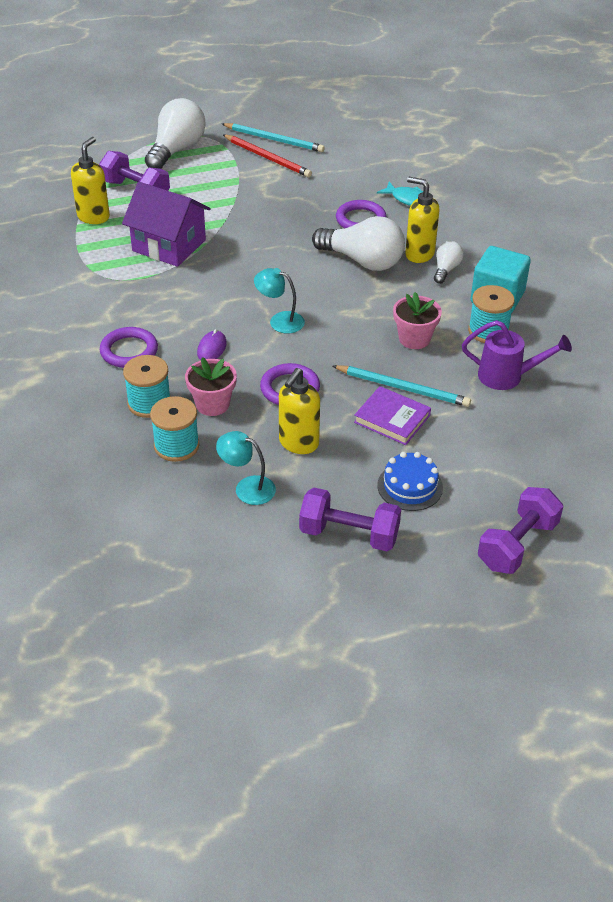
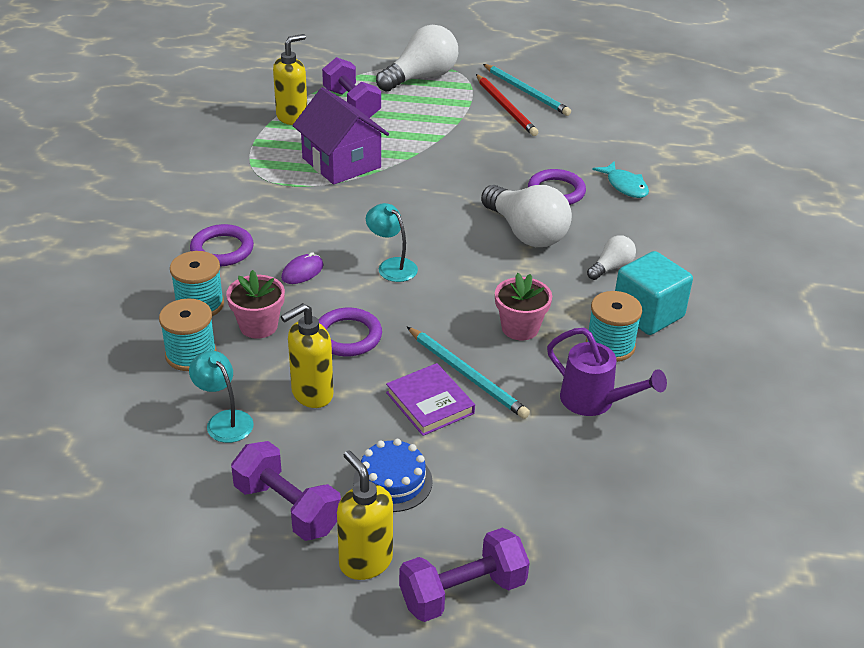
camera: 25 degrees right, 5 degrees down
(419, 254) = (593, 243): yellow soap dispenser -> yellow soap dispenser (365, 561)

